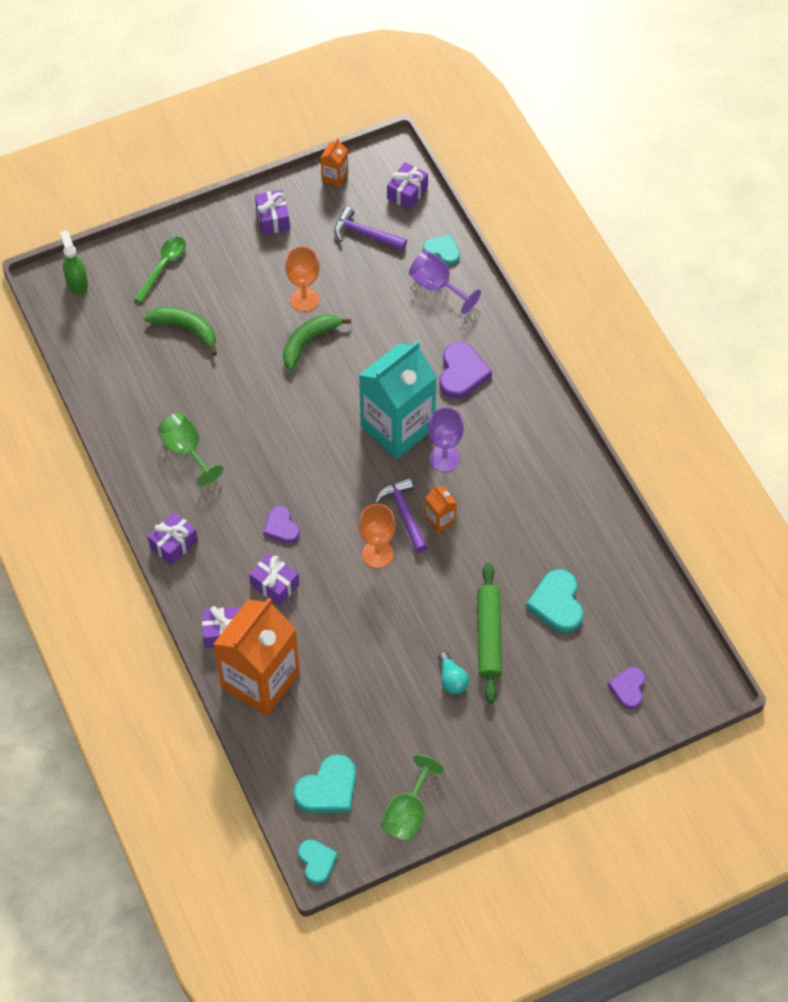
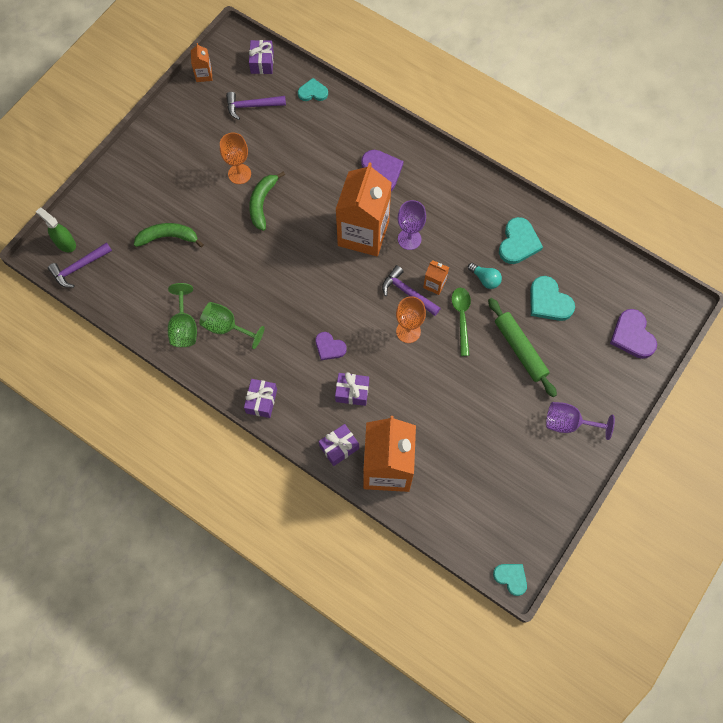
camera: 30 degrees left, 10 degrees up
(75, 314) = (79, 267): none -> purple hammer
(163, 267) = (122, 200): green spoon -> green spoon (461, 317)
(273, 219) = (179, 126): purple gift -> none
(328, 788) = (484, 520): turquoise heart -> turquoise heart (518, 243)
(397, 427) = (363, 233): turquoise carton -> orange carton
(408, 813) = (549, 506): green goblet -> green goblet (184, 327)
(437, 286) = (325, 119): purple goblet -> purple goblet (568, 423)
(452, 679) = (515, 394): turquoise light bulb -> turquoise light bulb (485, 279)
(628, 688) = (632, 336): purple heart -> purple heart, size x1.55

